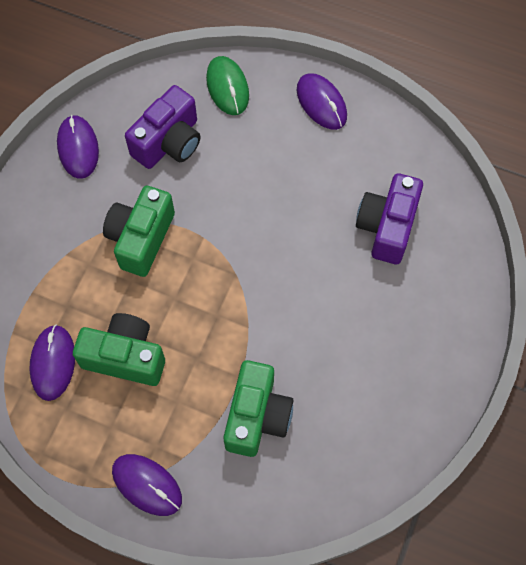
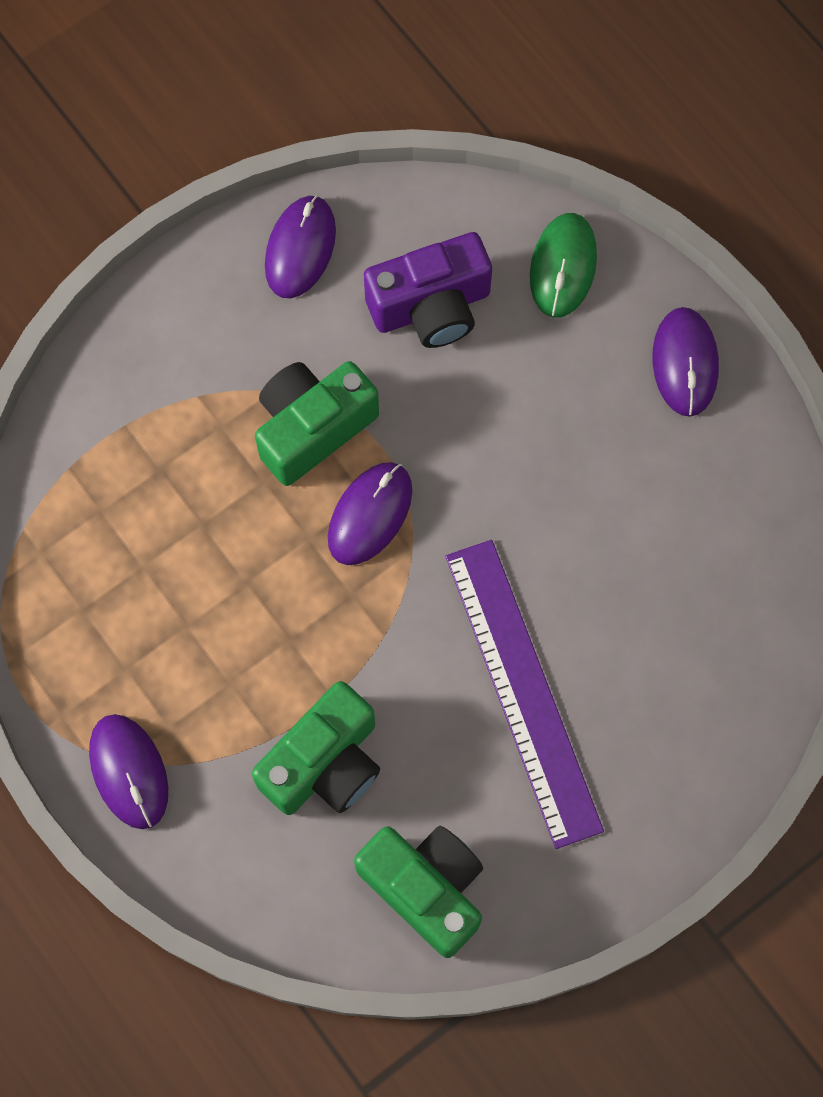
camera: 30 degrees right, 5 degrees up
(53, 363) = (99, 539): purple mouse -> purple mouse (370, 514)
(125, 357) = (198, 583): green camera -> green camera (425, 888)
(342, 316) = (523, 691): none -> purple ruler
(387, 227) = (665, 599): purple camera -> none

